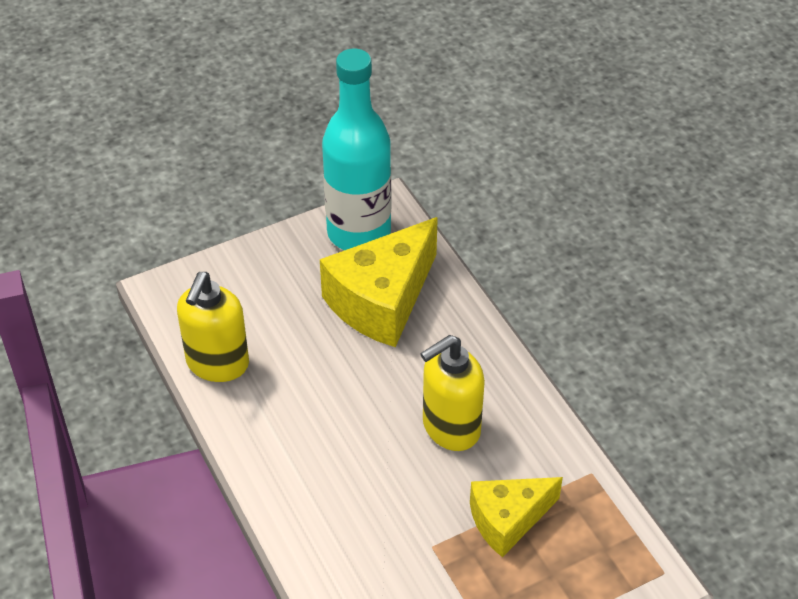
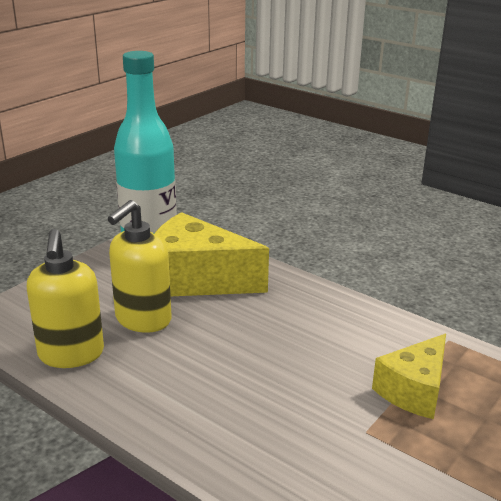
camera: 25 degrees left, 20 degrees down
(382, 301) = (196, 279): yellow cheese -> yellow cheese turned 90 degrees clockwise
(450, 428) = (313, 342): yellow soap dispenser -> yellow soap dispenser (143, 320)

